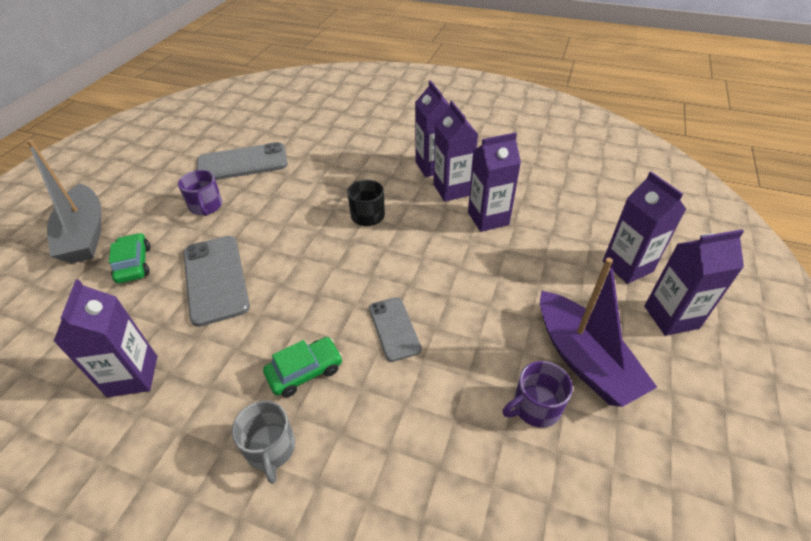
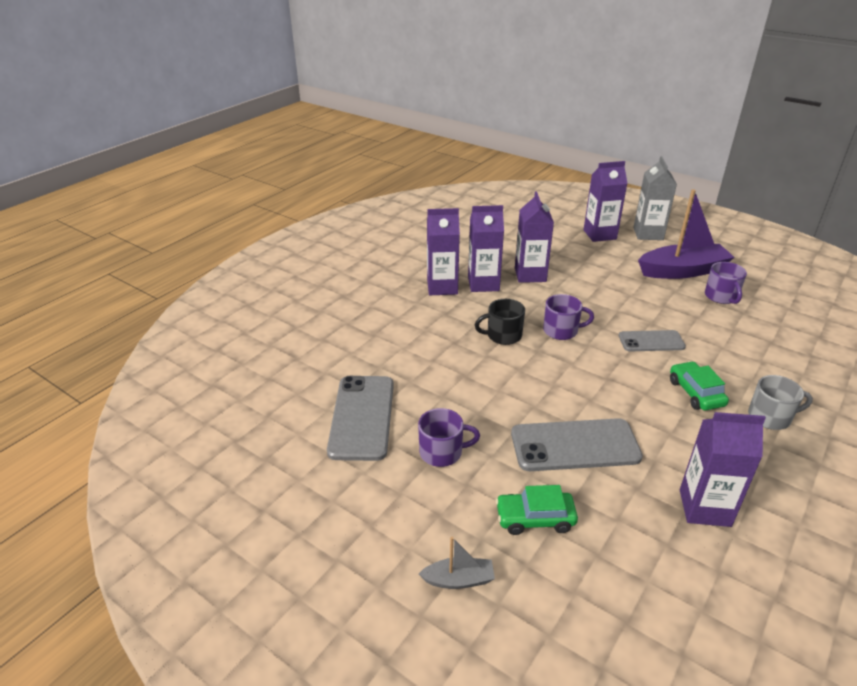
camera: 75 degrees left, 10 degrees down
(85, 234) = (459, 580): grey boat -> grey boat, size x0.46
(389, 253) = (561, 331): none -> purple mug
(671, 317) = (648, 234): purple carton -> grey carton

